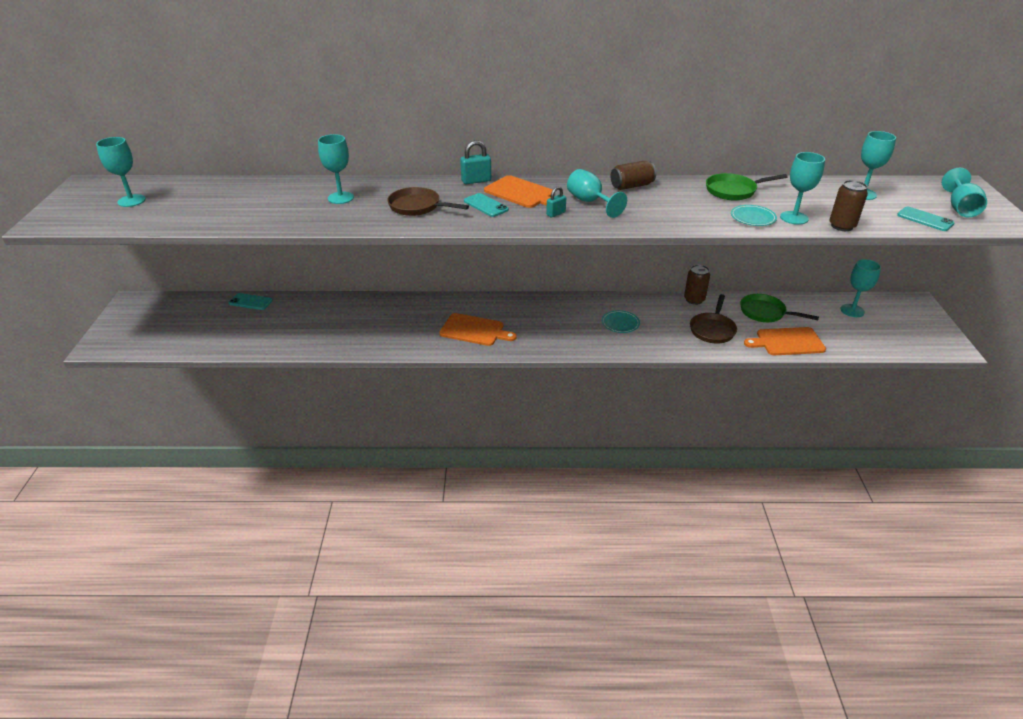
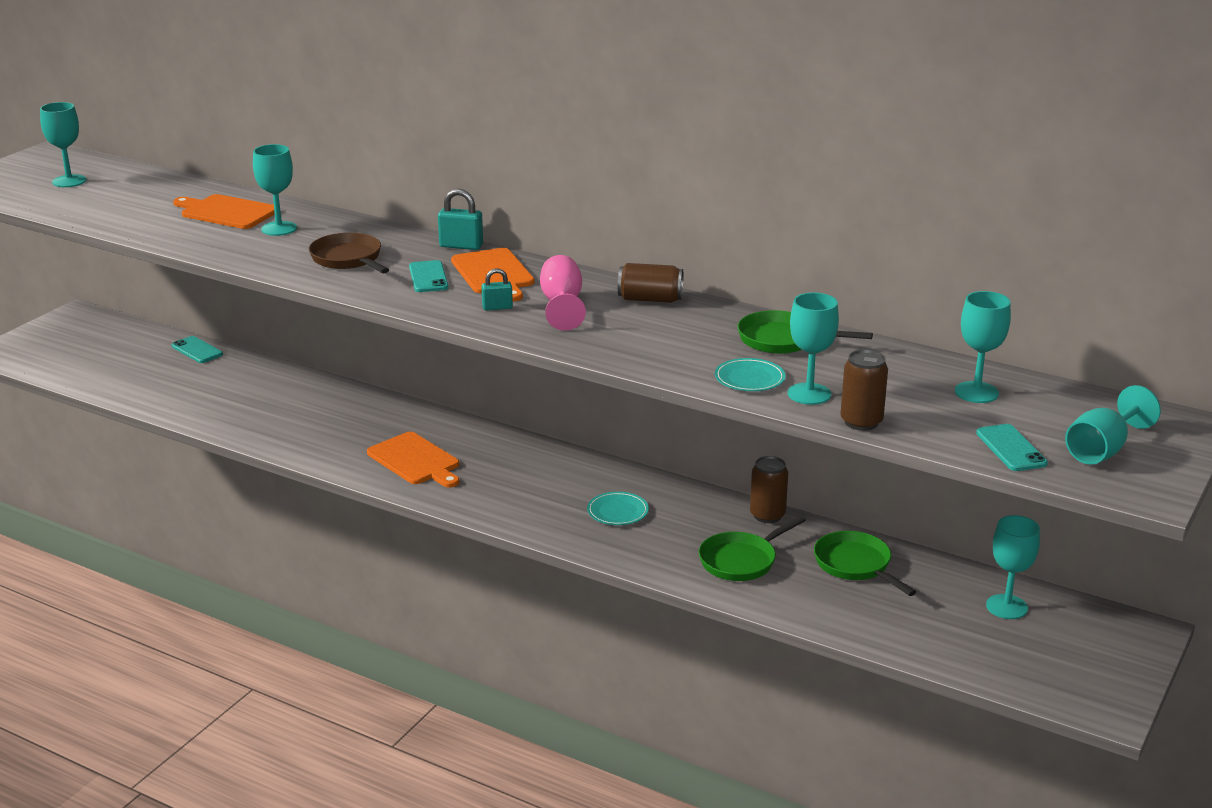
camera: 30 degrees right, 10 degrees down
(590, 202) = (562, 305): turquoise goblet -> pink goblet
(712, 329) = (741, 560): brown pan -> green pan
(787, 342) = (834, 612): orange cutting board -> orange cutting board (227, 212)

